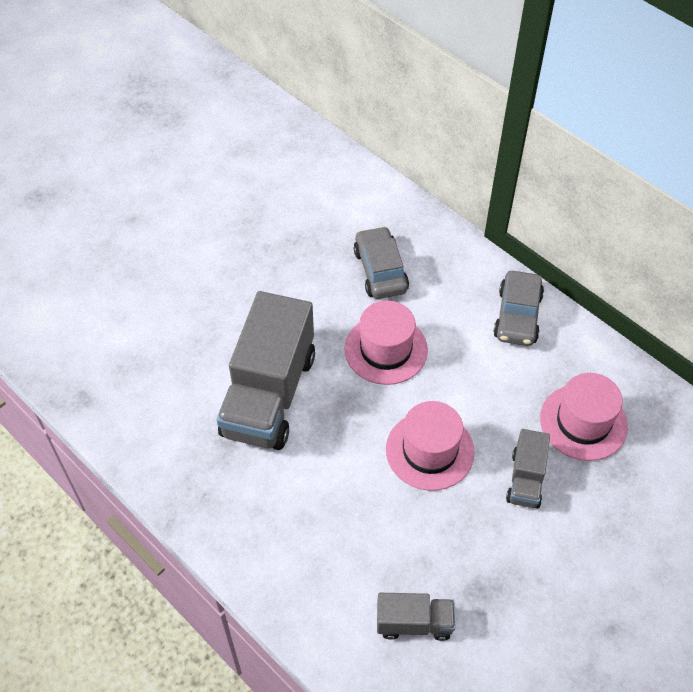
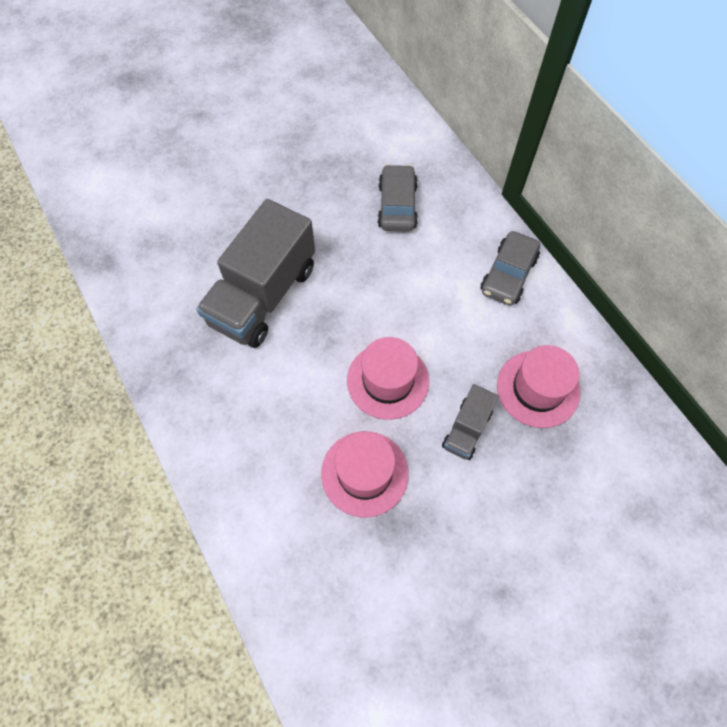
camera: 15 degrees right, 10 degrees up
(386, 349) = (378, 278): pink hat -> pink hat (364, 473)
(414, 623) = (322, 536): grey truck -> none

